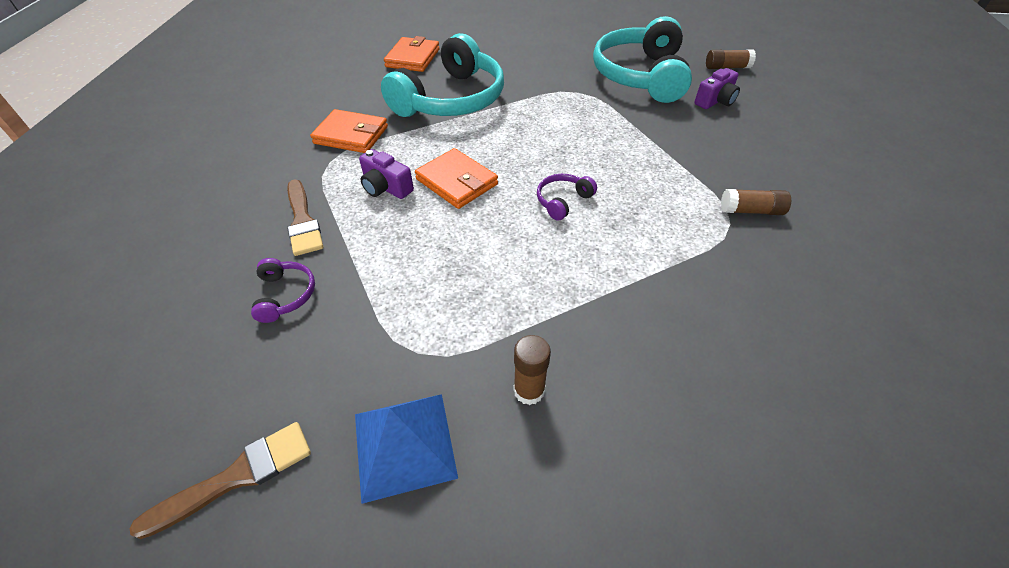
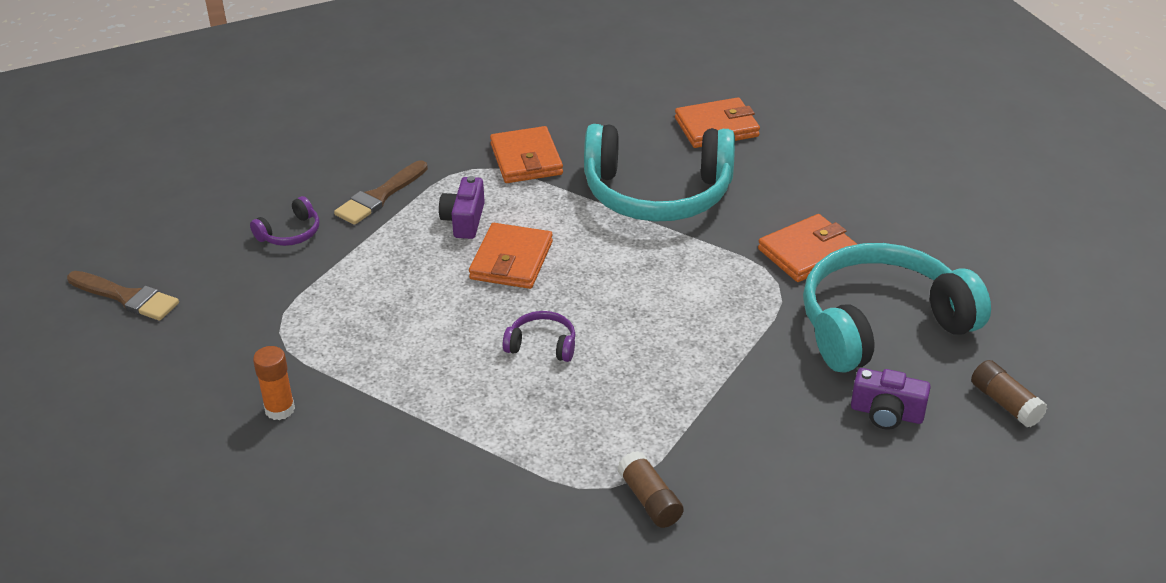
camera: 60 degrees right, 10 degrees down
(404, 445) = (192, 363): blue pyramid -> none
(529, 390) = (280, 409): brown glue stick -> orange glue stick
(560, 73) = (807, 252): none -> orange wallet

